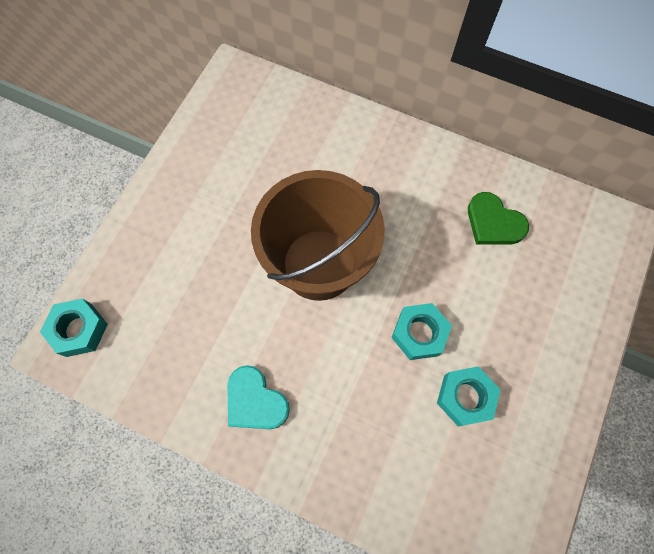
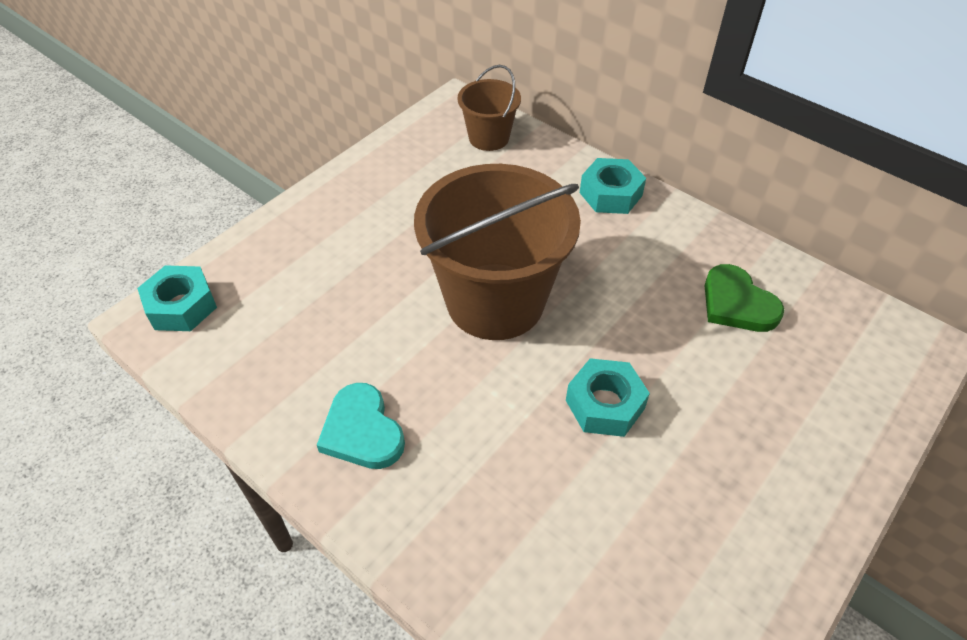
camera: 15 degrees right, 20 degrees down
(270, 104) = (489, 137): none -> brown bucket
(465, 397) = (650, 495): turquoise nut -> turquoise nut (610, 194)

